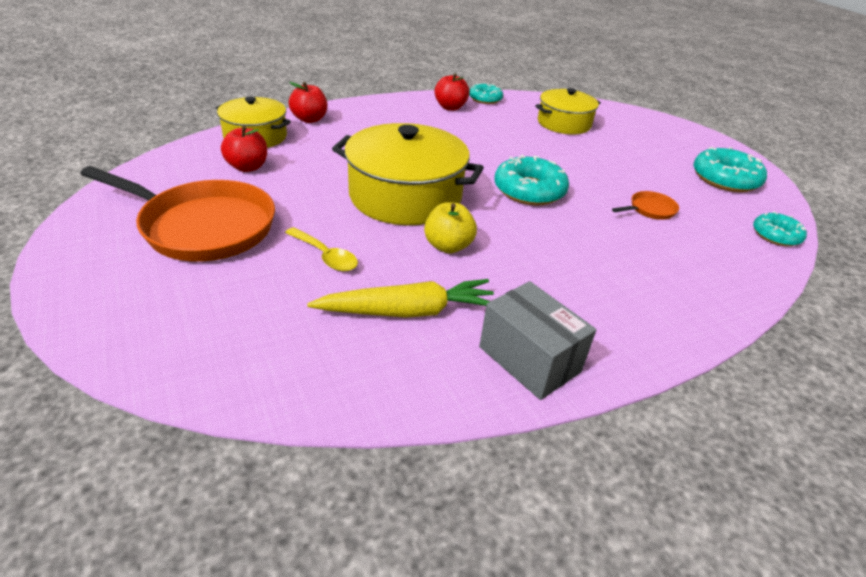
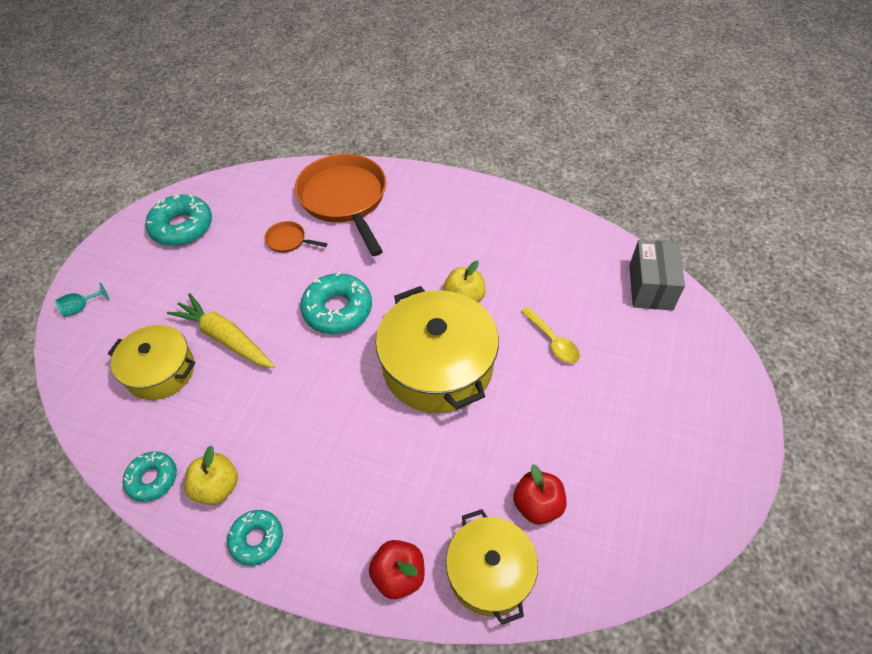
camera: 130 degrees left, 15 degrees up
(202, 226) = (623, 432): orange pan -> orange pan (345, 199)
(325, 256) = (553, 341): yellow spoon -> yellow spoon turned 150 degrees clockwise
(408, 311) = (539, 270): yellow carrot -> yellow carrot (225, 338)
(450, 107) = (217, 487): red apple -> yellow apple
(529, 359) = (507, 211): grey box -> grey box (650, 287)
(661, 124) = (81, 308): none -> turquoise goblet
(776, 235) = (255, 179): turquoise donut -> turquoise donut (257, 539)

